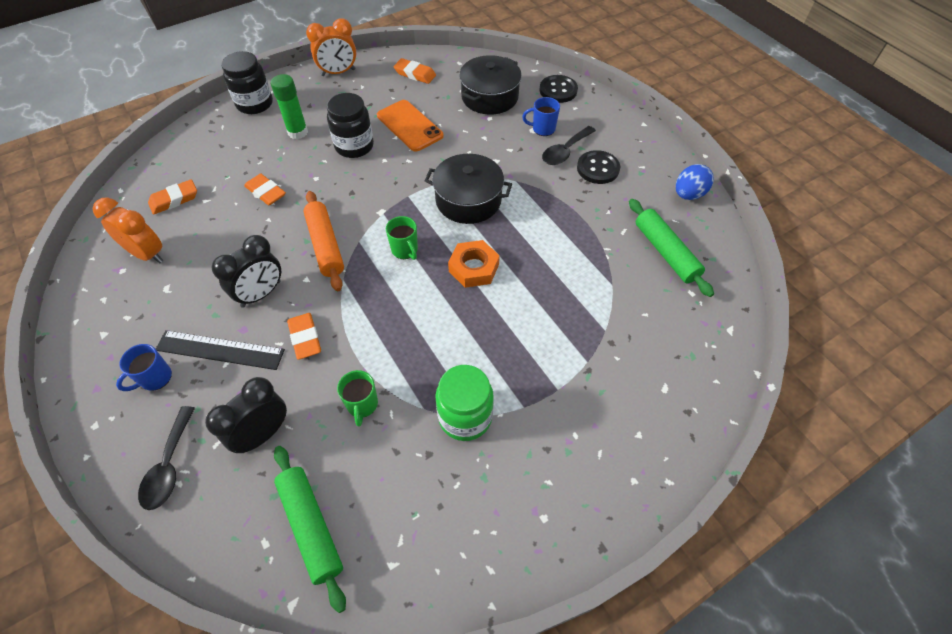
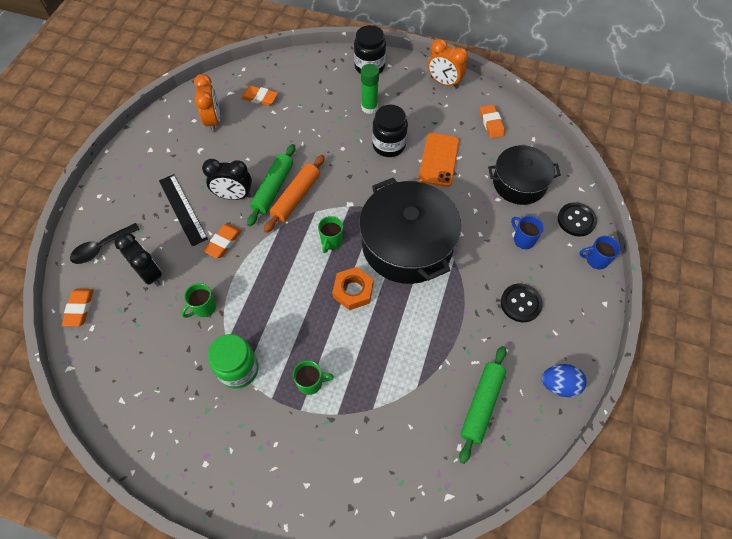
camera: 50 degrees right, 5 degrees up
(155, 378) = (143, 196): blue mug -> blue mug (596, 260)
(263, 434) = (149, 274): black clock -> black clock turned 45 degrees clockwise
(266, 192) = (307, 134): orange eraser -> orange eraser (79, 308)
(311, 526) = (115, 342): green rolling pin -> green rolling pin (273, 189)
(468, 200) = (407, 244): black pot -> black pot, size x1.59
(537, 362) = (311, 383): none -> green mug
(565, 151) = (515, 270): black spoon -> none

